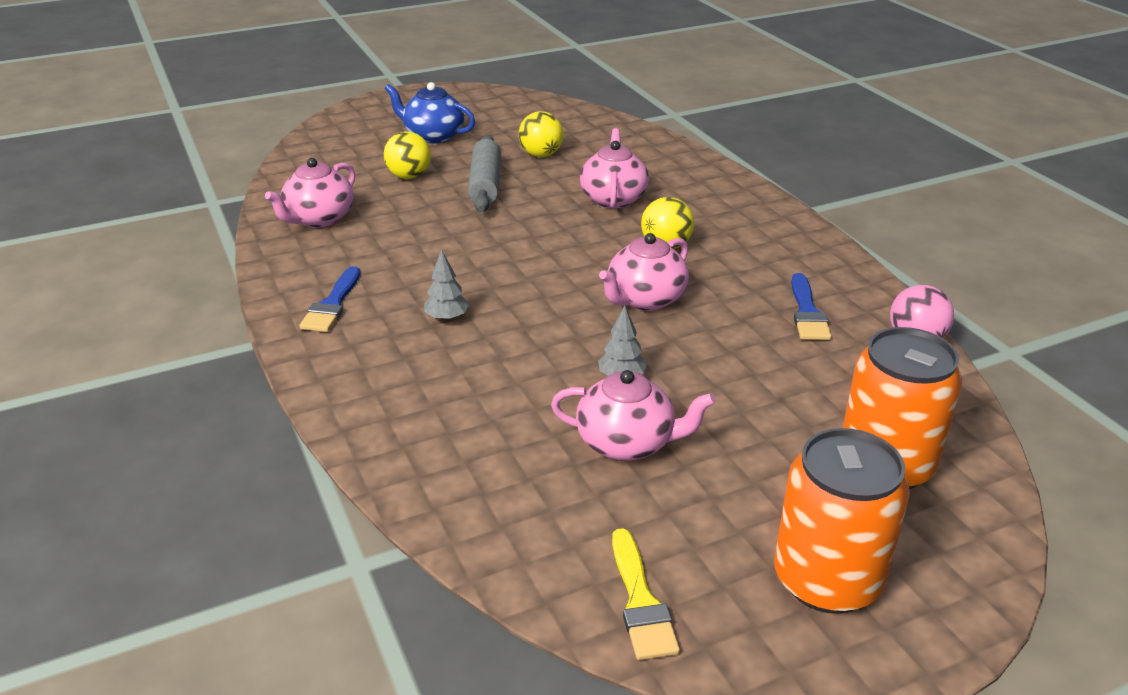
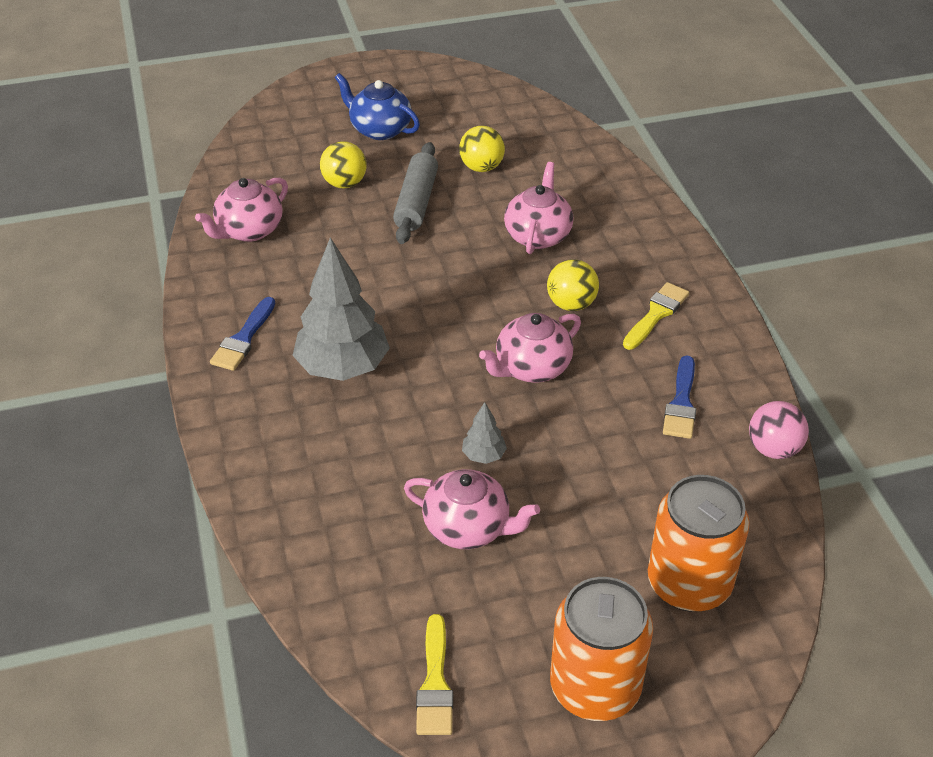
camera: 10 degrees right, 10 degrees up
(447, 318) = (343, 367): grey tree -> grey tree, size x2.27
(752, 246) = (656, 314): none -> yellow brush

